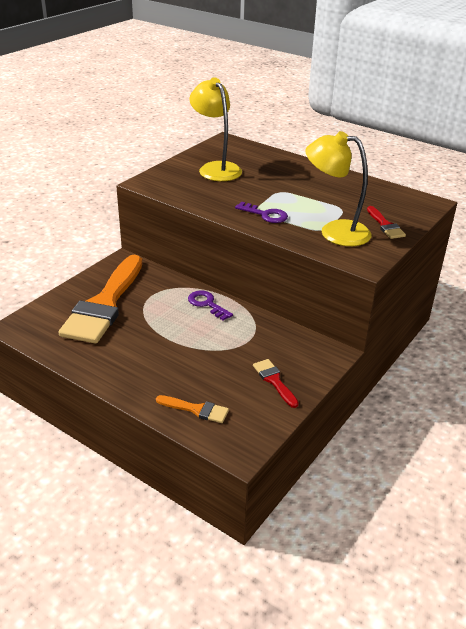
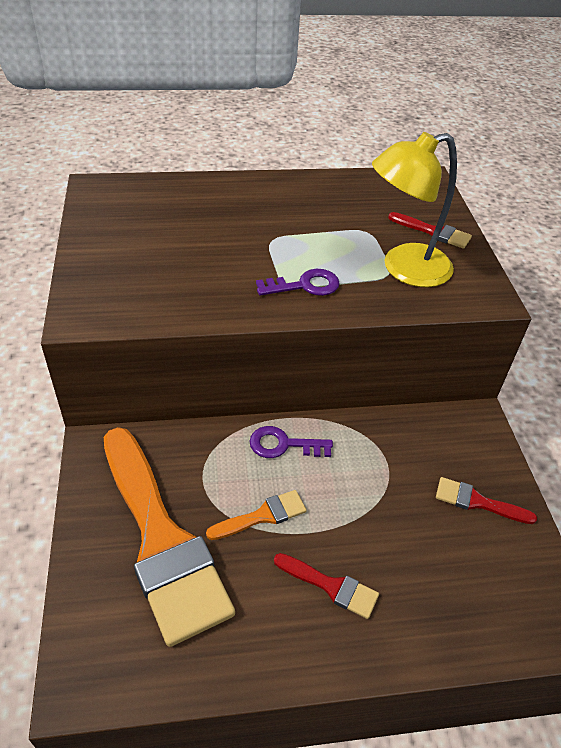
camera: 45 degrees left, 10 degrees up
(151, 362) = (331, 586): none -> red brush
(196, 409) = (462, 613): orange brush -> orange brush (263, 516)
(216, 168) = (146, 240): yellow lamp -> none

